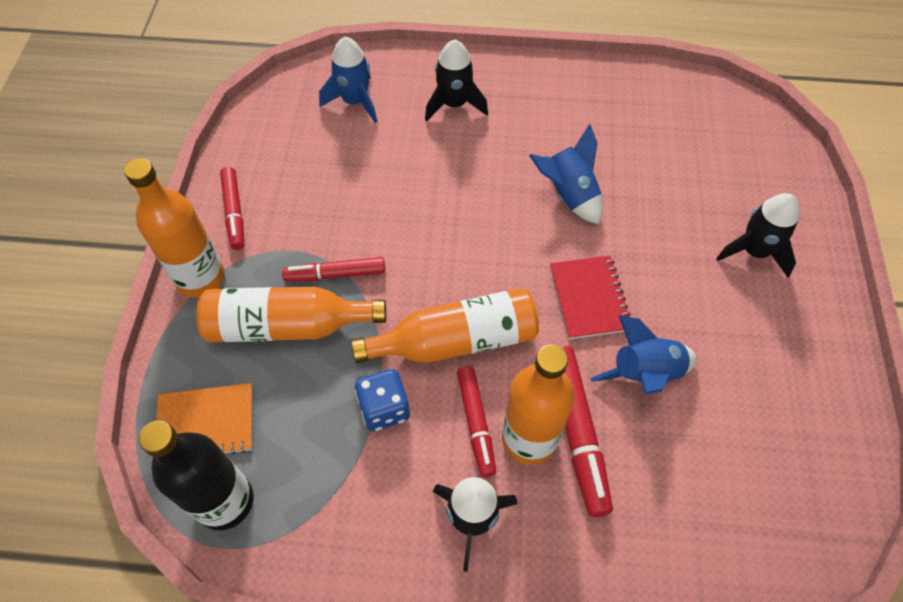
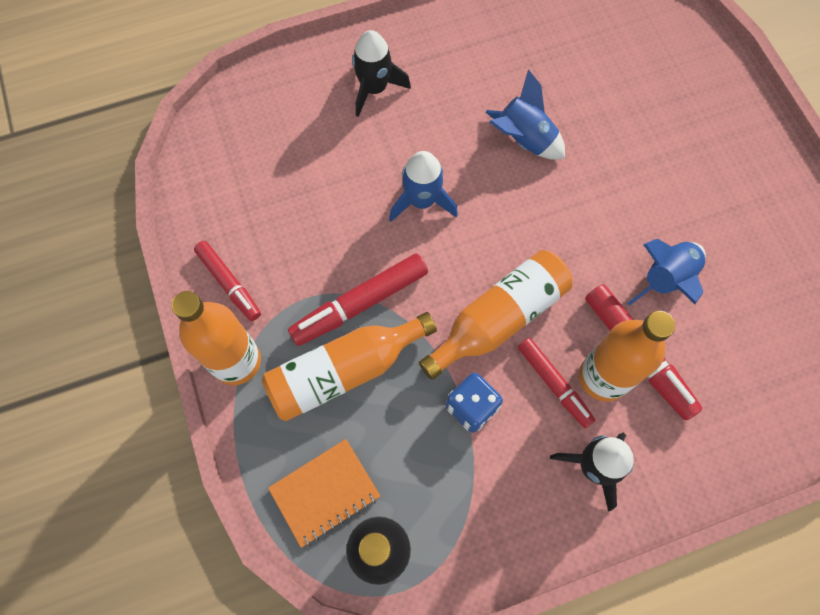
camera: 25 degrees left, 10 degrees up
(335, 274) = (359, 304): red marker -> red marker, size x1.50
(355, 101) = (278, 122): blue rocket -> blue rocket (421, 201)
(589, 298) = (589, 231): red notebook -> none
(754, 251) = (700, 130): black rocket -> none

